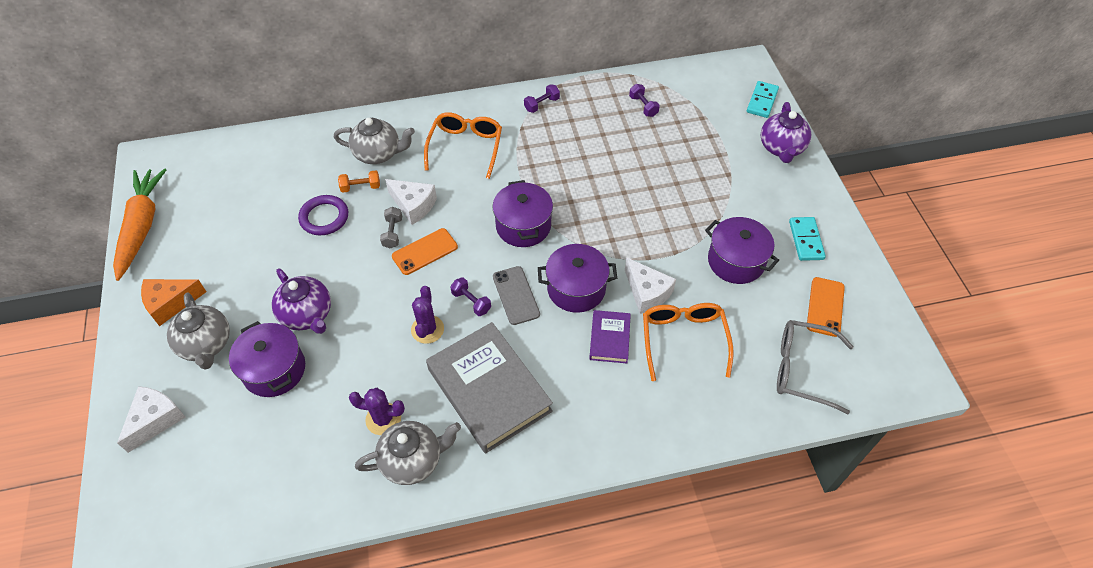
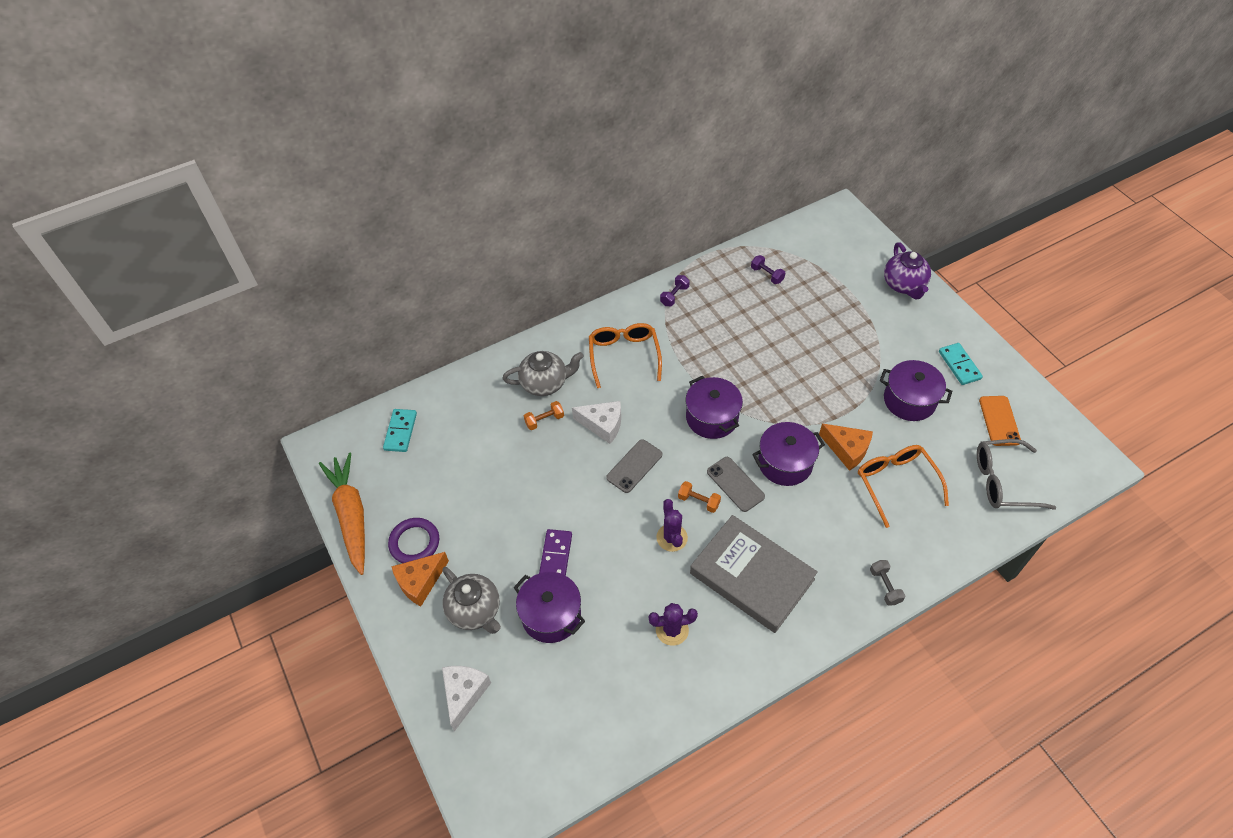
camera: 15 degrees left, 0 degrees up
(307, 315) = (555, 555): purple teapot -> purple domino
(324, 217) = (524, 459): purple ring -> purple ring (414, 543)
(392, 233) = (596, 456): grey dumbbell -> grey dumbbell (885, 586)
(412, 460) = (715, 658): grey teapot -> none
(425, 251) = (634, 466): orange phone -> grey phone
(471, 302) = (698, 501): purple dumbbell -> orange dumbbell
(609, 338) = (834, 500): purple book -> none
(647, 292) = (847, 449): white cheese -> orange cheese
(762, 101) = (868, 244): turquoise domino -> turquoise domino (400, 431)

